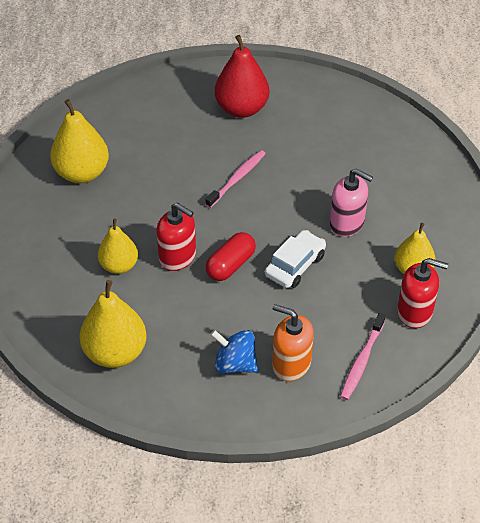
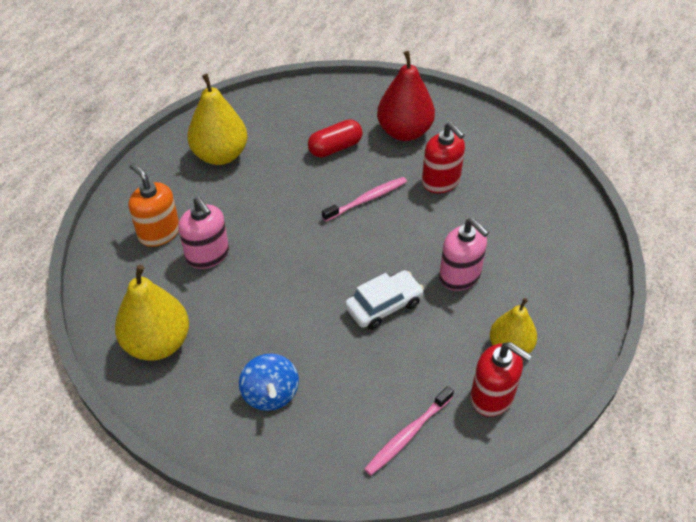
camera: 20 degrees right, 0 degrees up
(119, 266) = (208, 255): yellow pear -> pink soap dispenser
(177, 257) = (269, 262): red soap dispenser -> red soap dispenser (441, 181)
(231, 265) = (317, 286): red capsule -> red capsule (335, 148)
(235, 364) = (270, 394): blue spinning top -> blue spinning top turned 150 degrees counterclockwise
(291, 364) = (329, 413): orange soap dispenser -> orange soap dispenser (159, 233)

